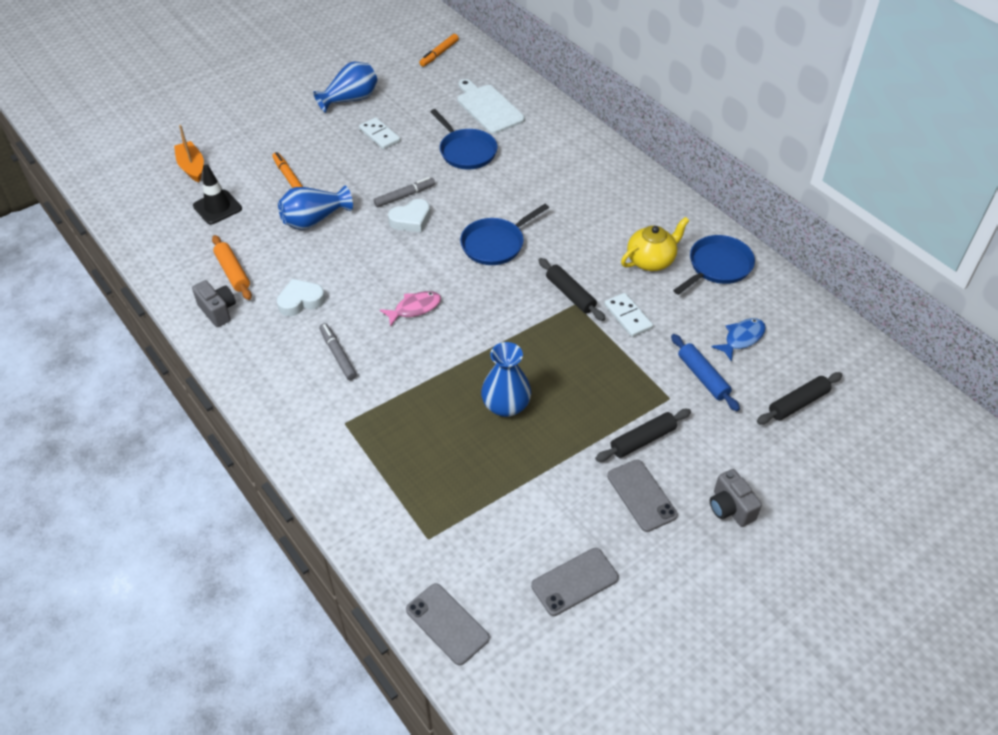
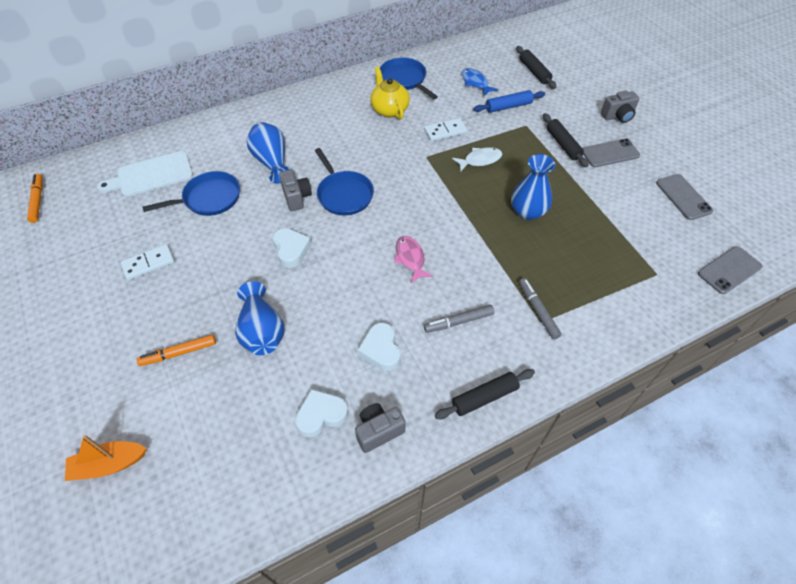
camera: 80 degrees left, 5 degrees up
(217, 207) = (202, 432): black traffic cone -> none
(233, 272) = (321, 415): orange rolling pin -> white heart
(350, 100) = (70, 285): blue vase -> blue vase (272, 162)
(404, 196) = (254, 251): grey marker -> grey marker (538, 311)
(439, 54) = (37, 201): orange marker -> orange marker turned 150 degrees counterclockwise
(482, 210) = (296, 197): none -> grey camera
(570, 294) = (415, 158): black rolling pin -> black rolling pin (484, 397)
(584, 354) = (480, 160): none -> white fish

